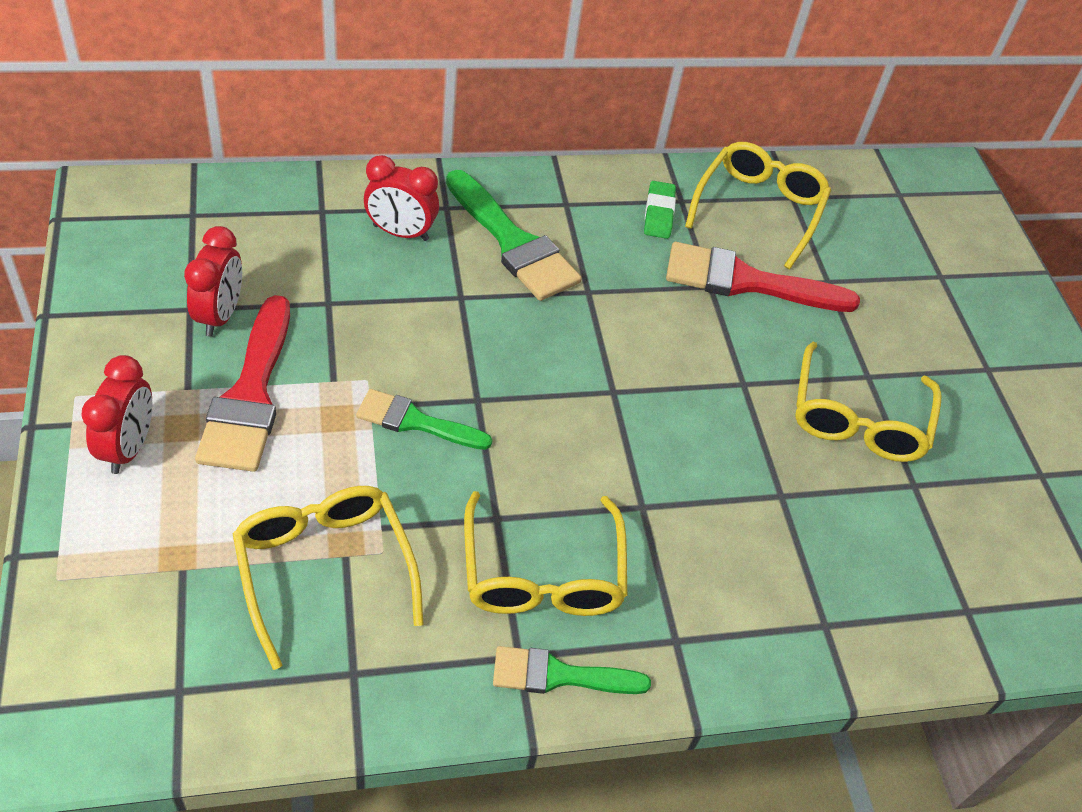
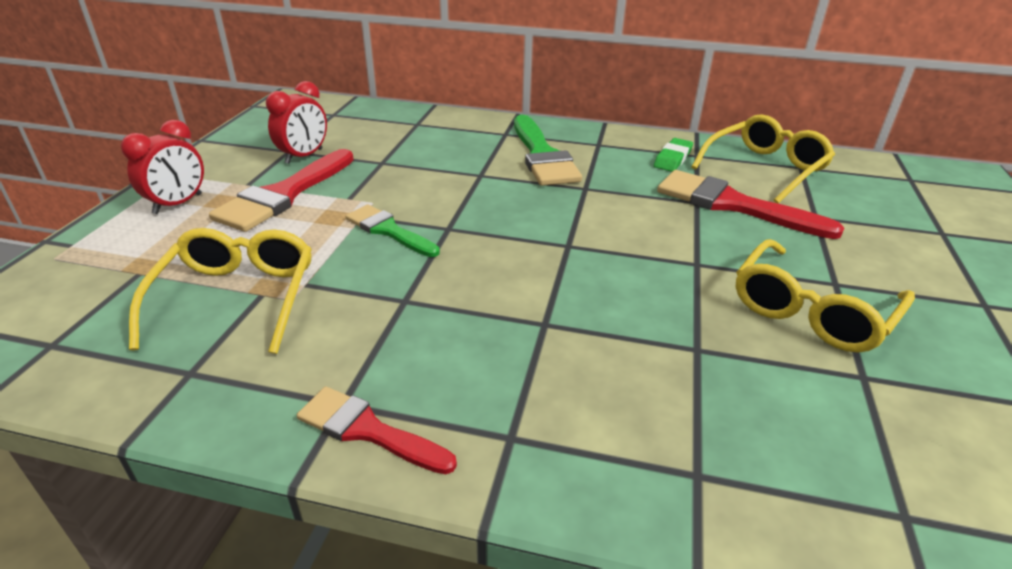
camera: 30 degrees right, 15 degrees down
(400, 233) = (462, 140): red clock -> none
(542, 573) = (414, 347): yellow glasses -> none
(559, 675) = (367, 430): green brush -> red brush

